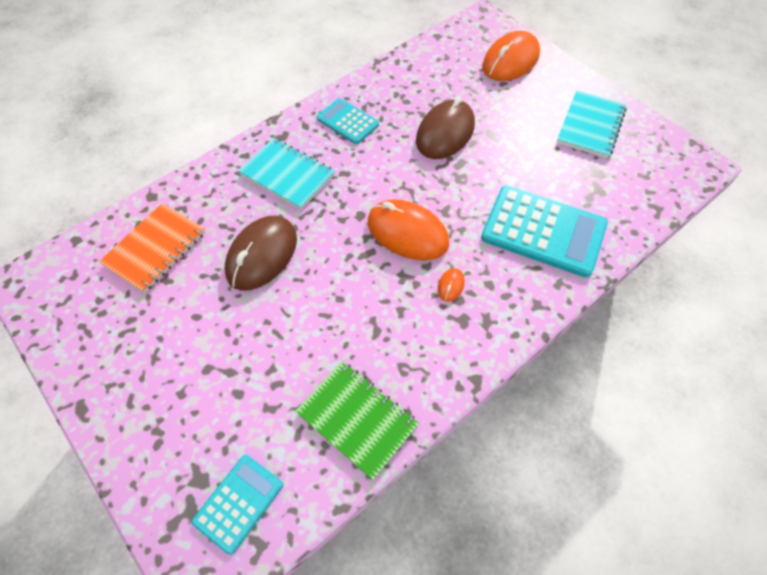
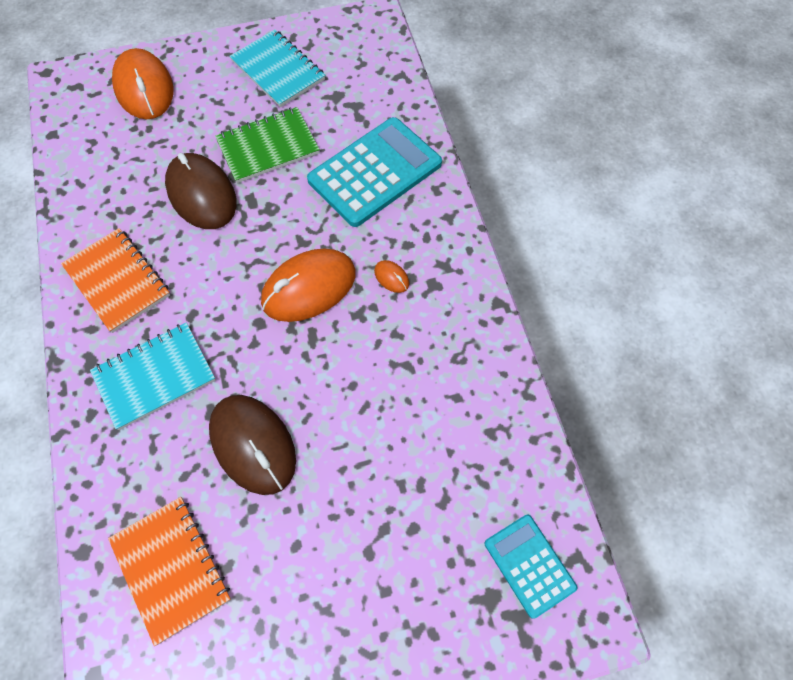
camera: 65 degrees left, 5 degrees up
(347, 122) = (117, 281): turquoise calculator -> orange notebook
(357, 419) = (491, 422): green notebook -> green notebook (268, 147)

